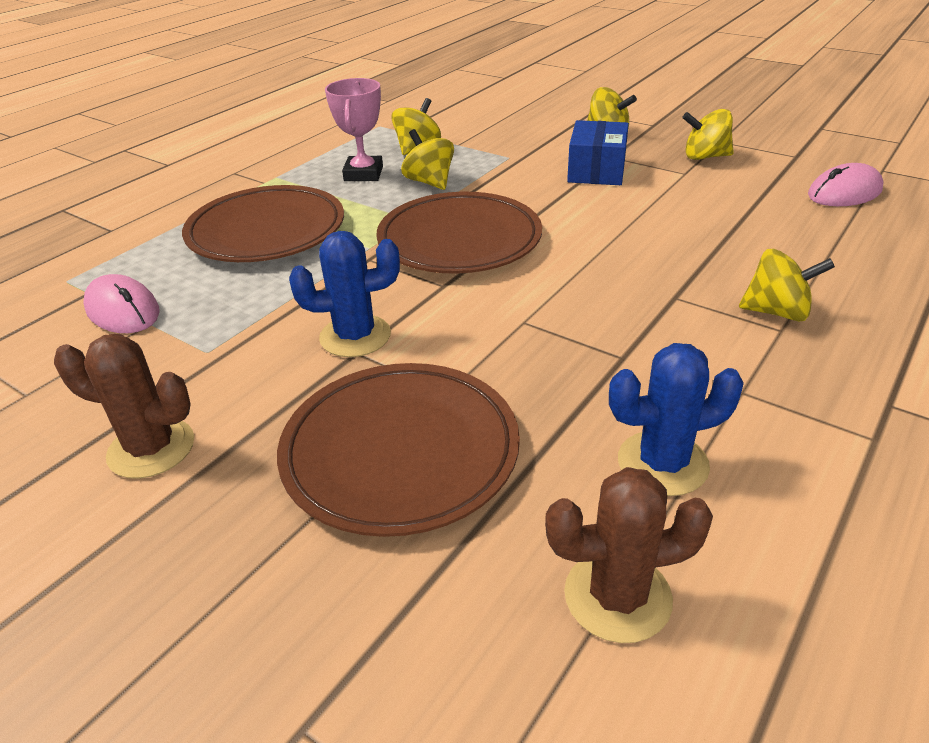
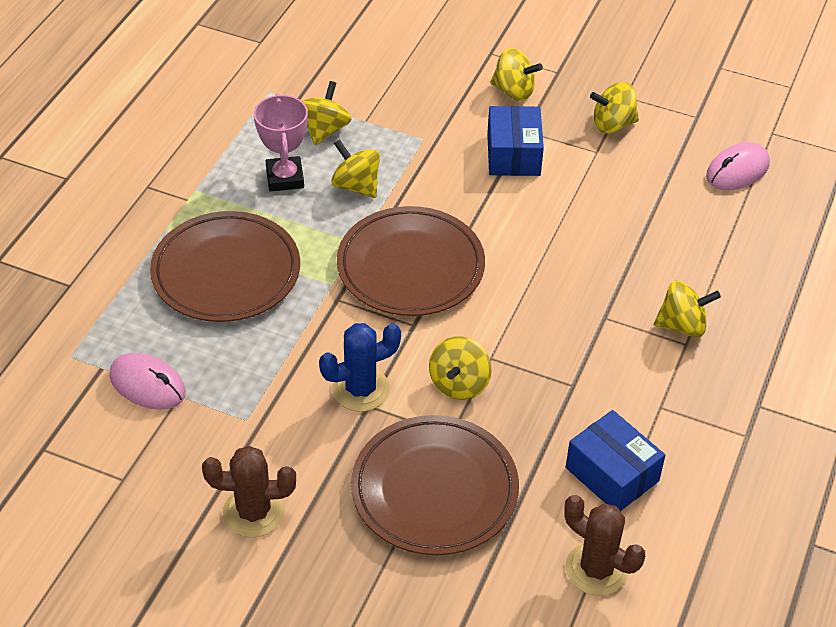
camera: 15 degrees left, 10 degrees up
(477, 342) = (459, 384): none -> yellow spinning top
(617, 596) = (596, 569): brown cactus -> brown cactus turned 60 degrees clockwise
(662, 463) = (612, 474): blue cactus -> blue box

